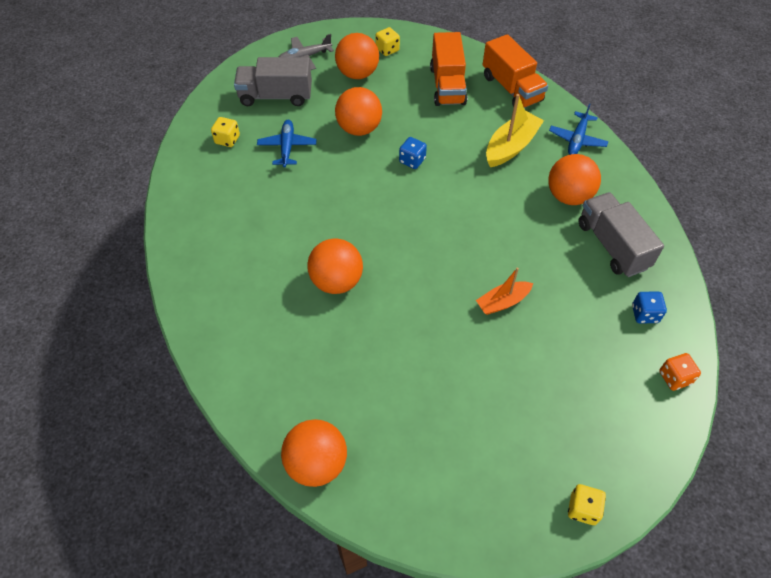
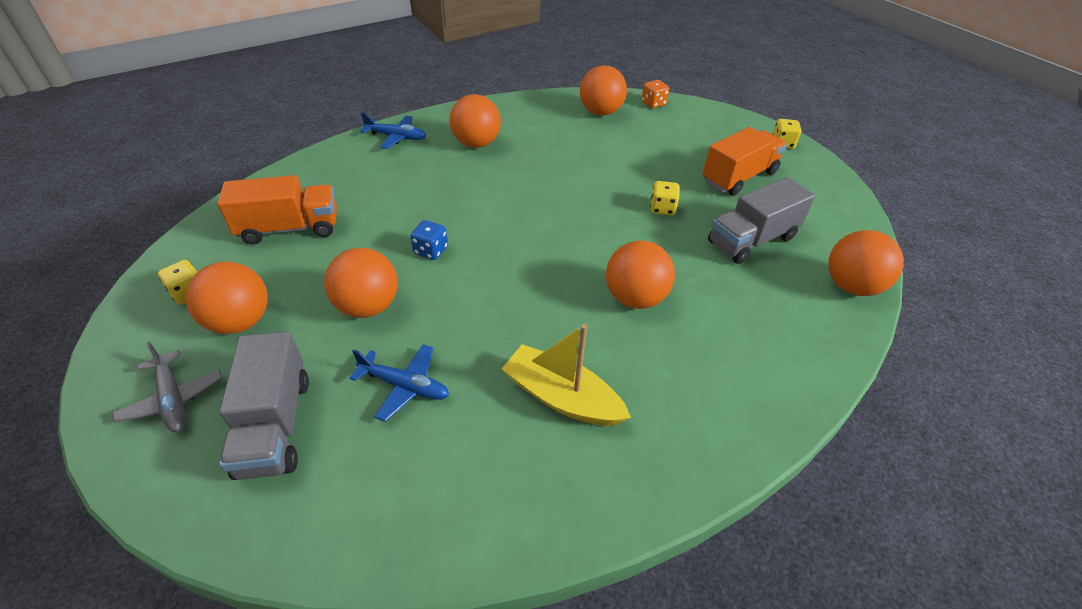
camera: 100 degrees left, 10 degrees down
(227, 140) = (385, 479): yellow dice -> yellow dice (662, 208)
(287, 147) = (405, 386): blue plane -> blue plane turned 150 degrees counterclockwise
(503, 302) = (617, 180): orange boat -> none
(511, 88) = (306, 178): orange truck -> orange truck (739, 177)
(511, 147) = (406, 177): yellow boat -> yellow boat (562, 397)
(612, 245) = (533, 123): grey truck -> grey truck (752, 240)
(644, 314) = (600, 112): blue dice -> orange ball

